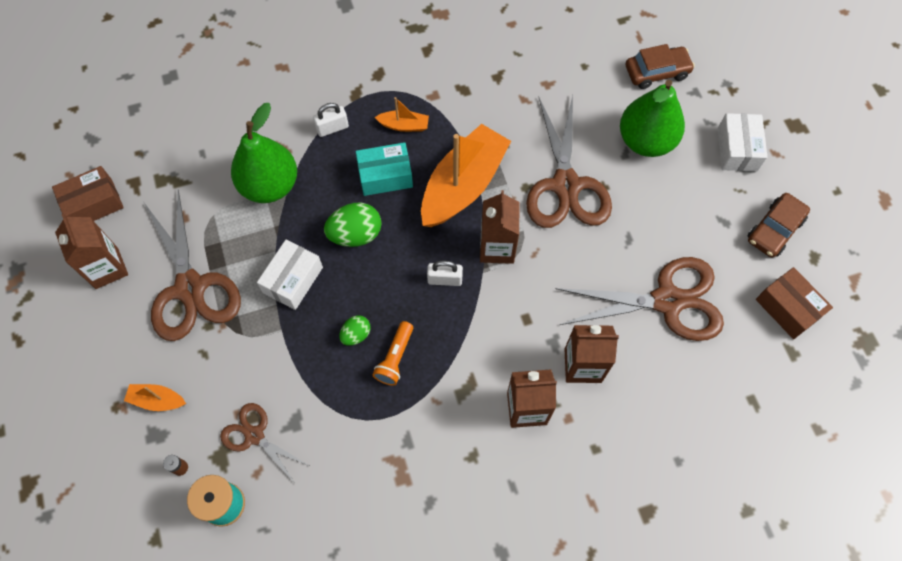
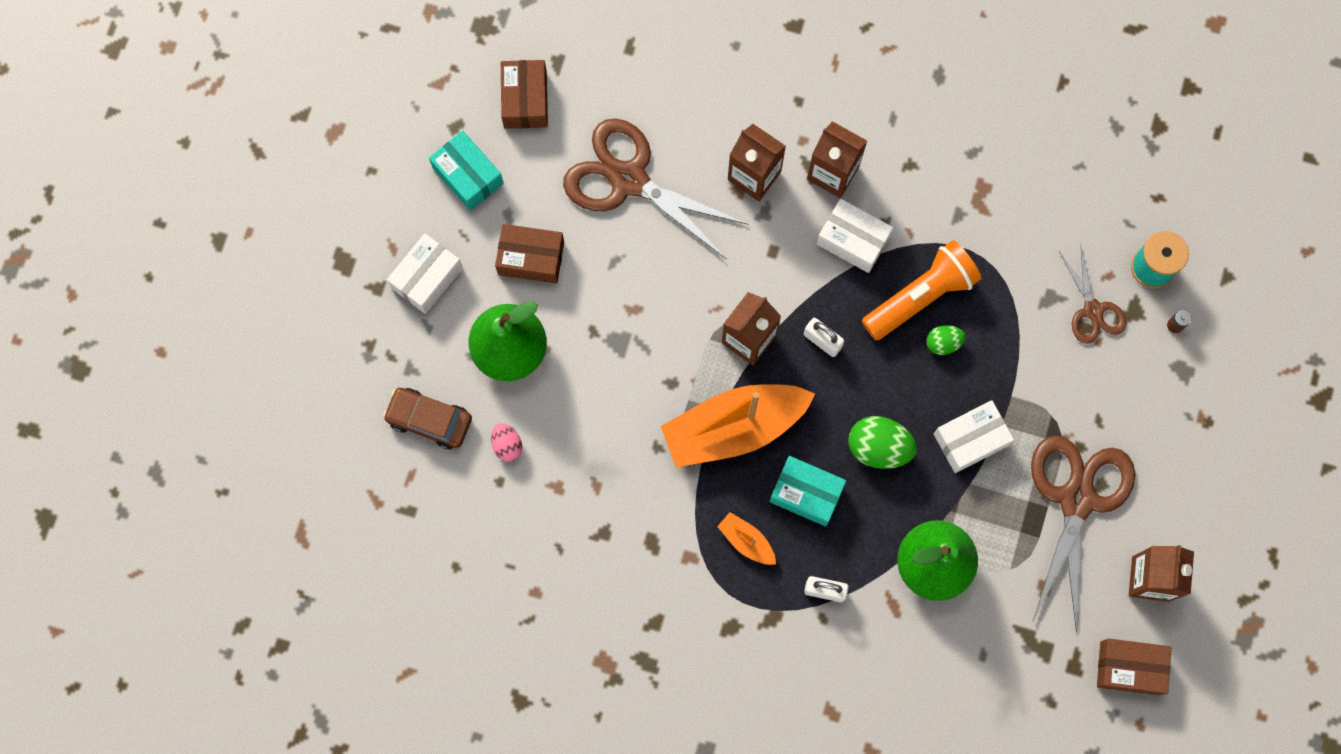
camera: 145 degrees left, 10 degrees up
(157, 400) = (1165, 403): orange boat -> none
(395, 358) = (921, 296): orange flashlight -> orange flashlight, size x1.72
(474, 366) = (853, 240): none -> white box
(566, 185) = (630, 357): brown scissors -> none
(598, 87) = (507, 445): none -> pink egg
(684, 204) = (531, 258): none -> brown box
(774, 230) = (468, 176): brown car -> turquoise box

